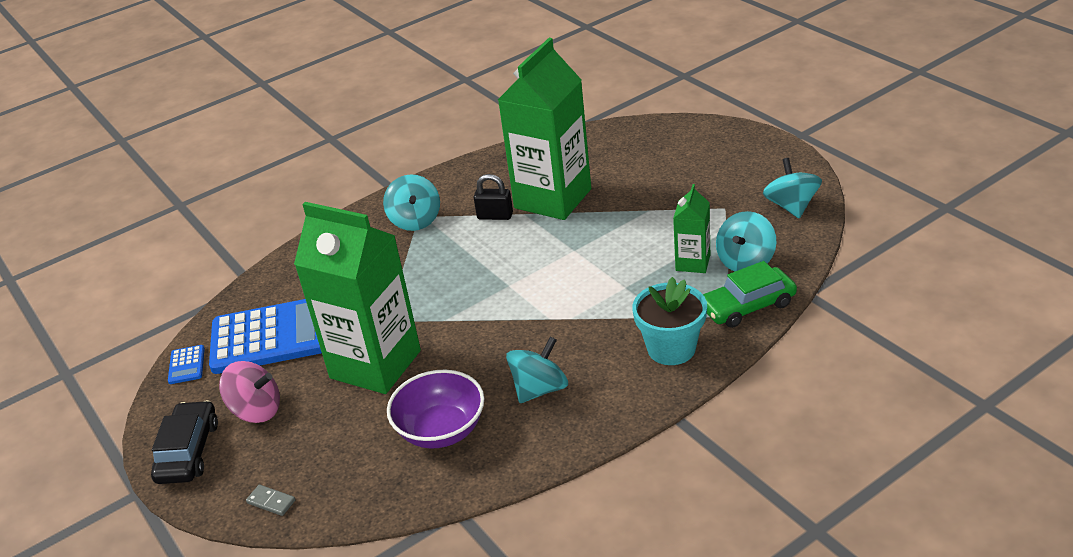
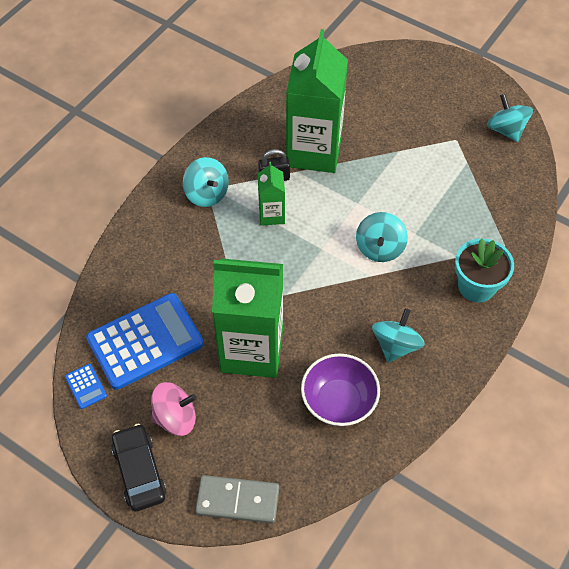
camera: 25 degrees left, 20 degrees up
(271, 501) = (237, 500): grey domino -> grey domino, size x2.15
(693, 263) = (456, 199): green carton -> green carton (271, 215)
(745, 261) = (495, 191): turquoise spinning top -> turquoise spinning top (380, 248)
(747, 306) = (514, 234): green car -> none

